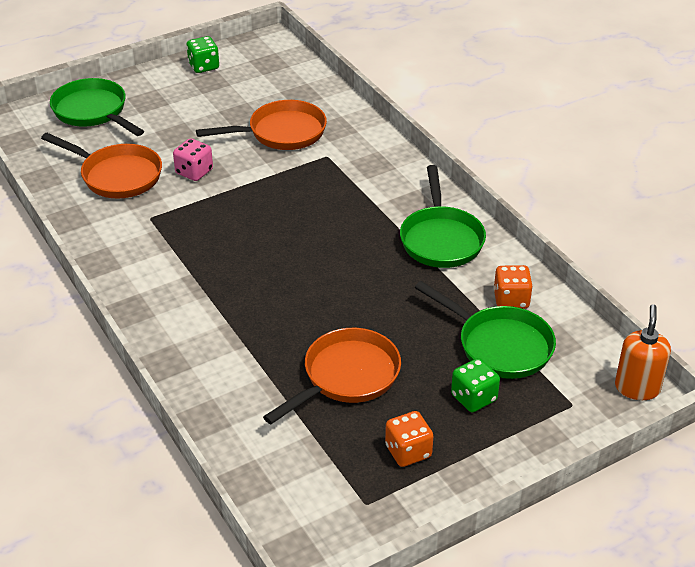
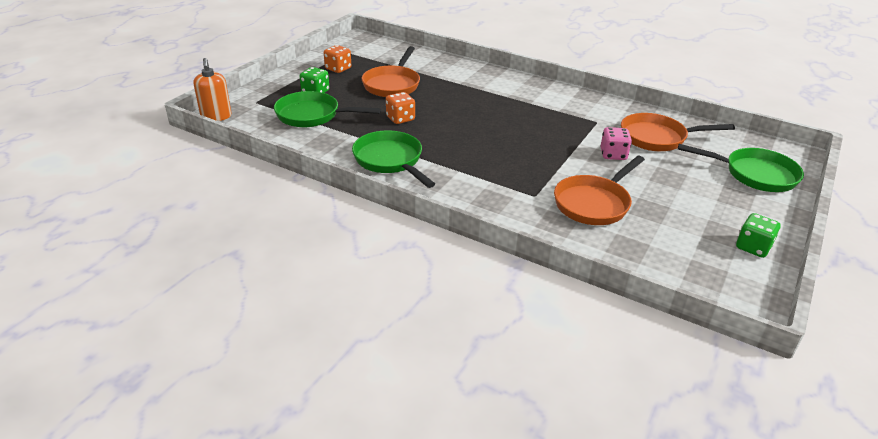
camera: 150 degrees right, 5 degrees down
(511, 300) = (317, 139): orange dice -> orange dice (400, 119)

